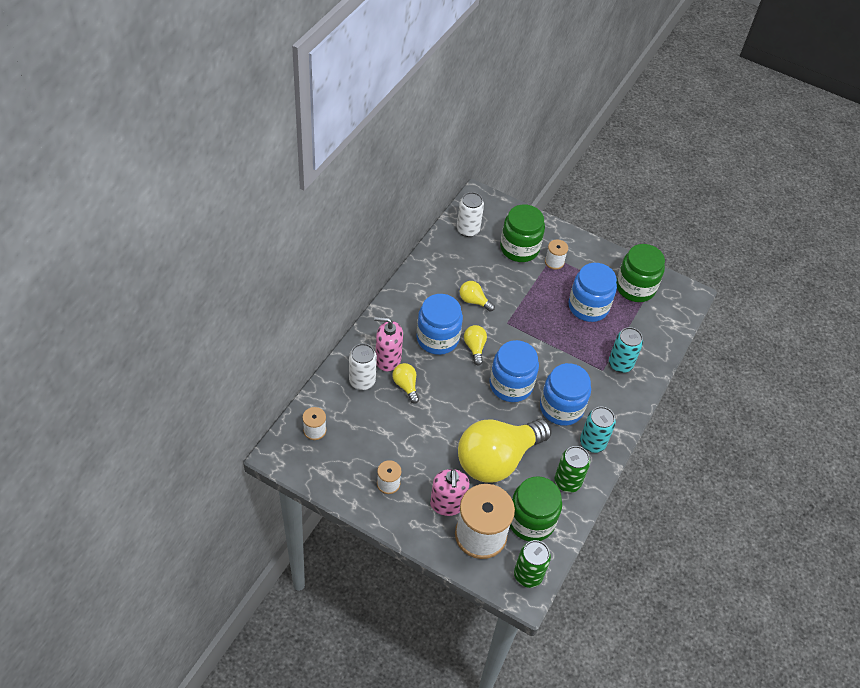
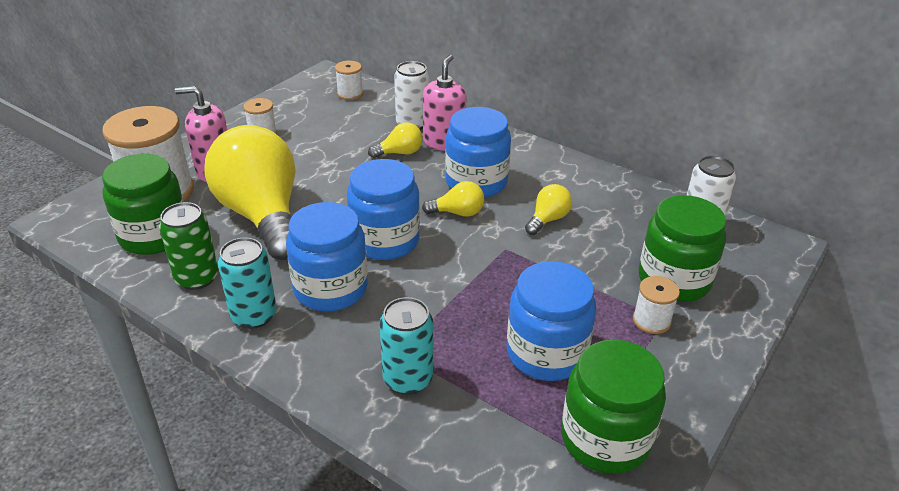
camera: 100 degrees right, 15 degrees down
(528, 575) = (79, 224): green can -> none

